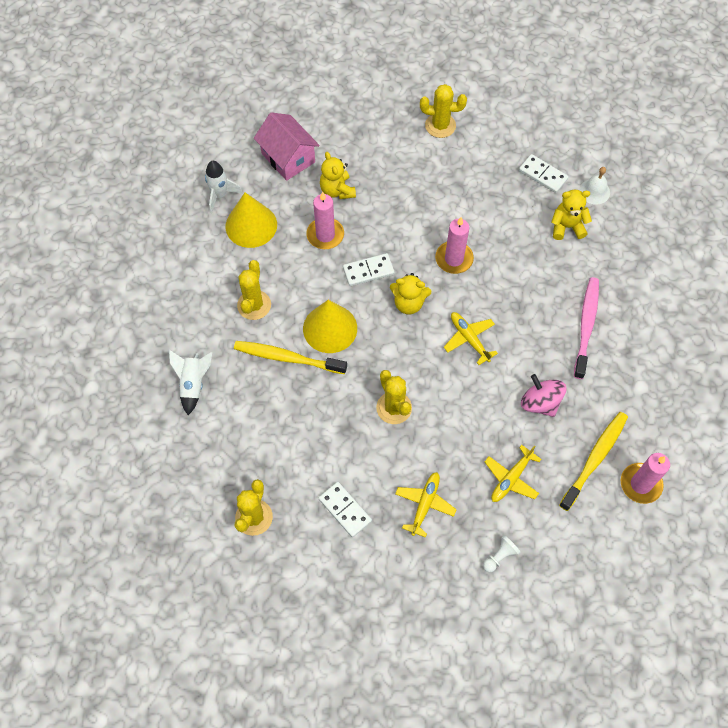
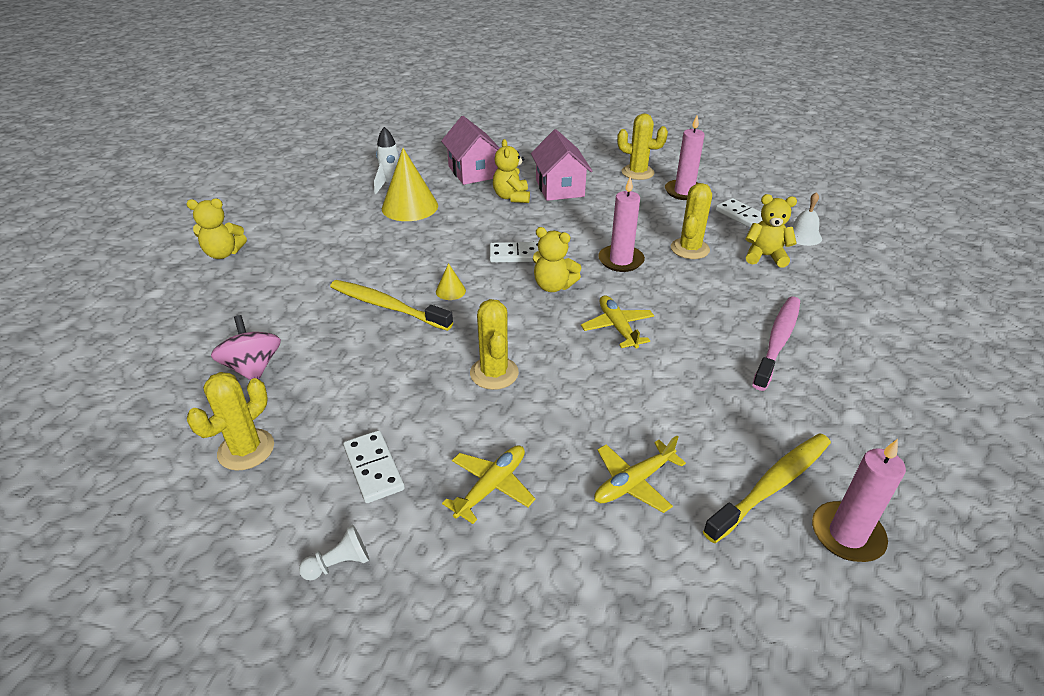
camera: 15 degrees right, 25 degrees down
(119, 327) = (223, 253): none -> yellow teddy bear
(193, 384) = (266, 309): white rocket -> none
(254, 305) = (376, 260): yellow cactus -> yellow cactus (689, 249)
(325, 235) = (483, 223): pink candle -> pink candle (684, 192)
(330, 328) = (450, 291): yellow cone -> yellow cone, size x0.45
(376, 166) = (559, 188): none -> pink house
(499, 556) = (585, 584): white pawn -> white pawn (339, 563)
(540, 403) = (698, 405): pink spinning top -> pink spinning top (253, 368)

